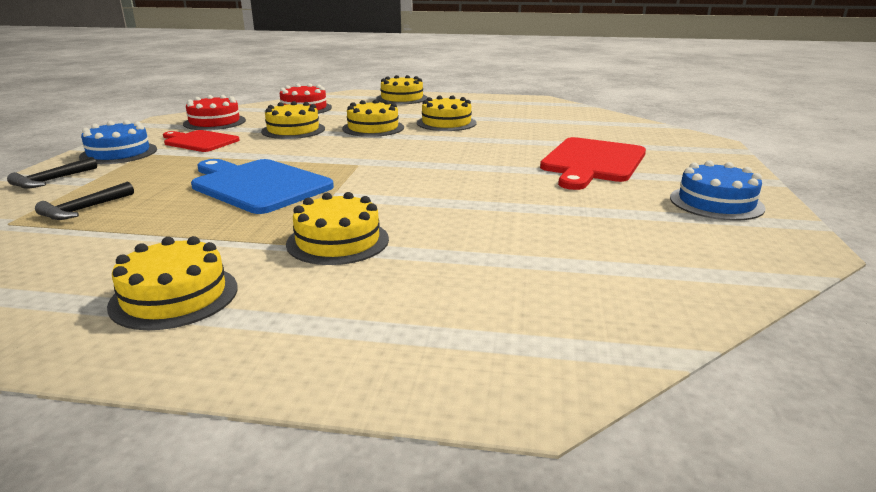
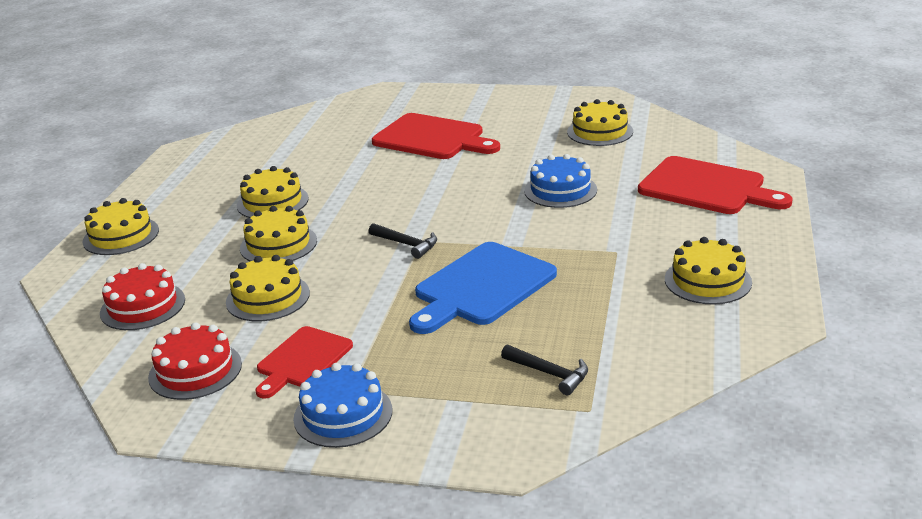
camera: 85 degrees left, 5 degrees up
(52, 180) = (454, 431): black hammer -> black hammer (406, 244)
(338, 241) = (609, 233): yellow cake -> yellow cake (600, 132)
(460, 318) = (706, 187): none -> red cutting board
(716, 203) = (528, 107): blue cake -> blue cake (560, 190)

